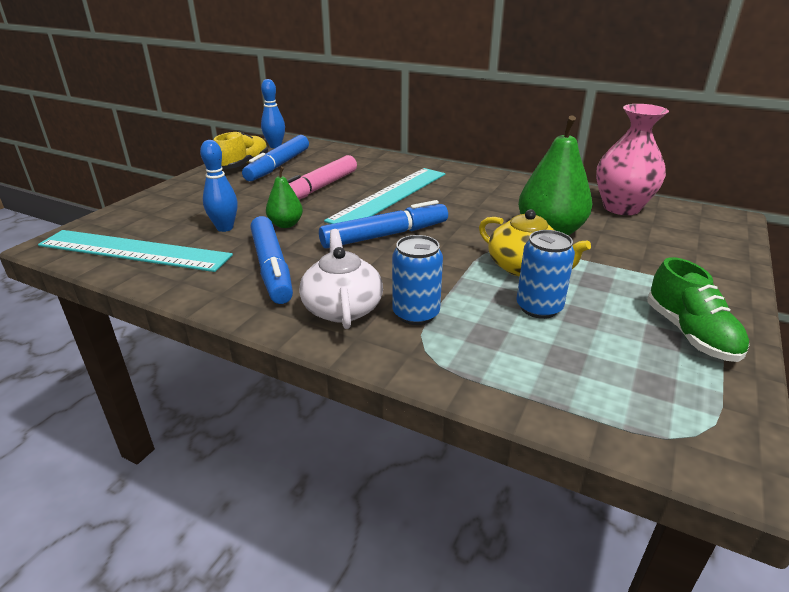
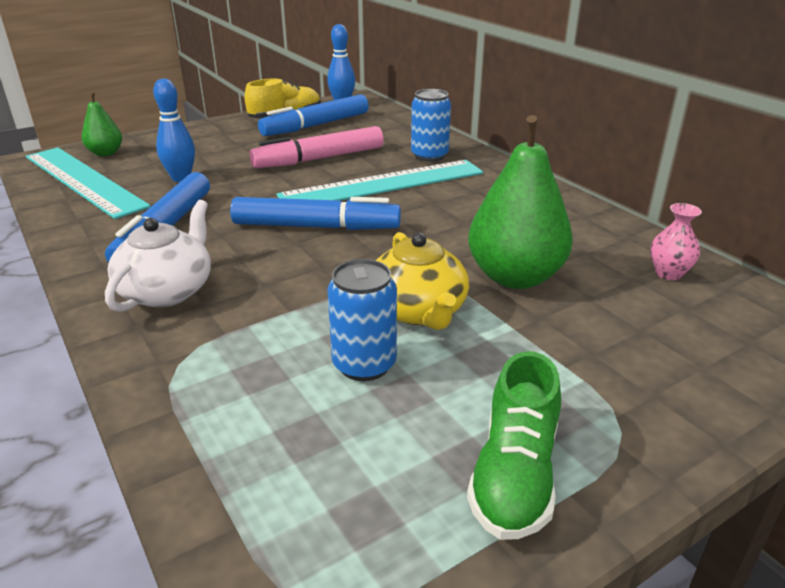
camera: 30 degrees right, 0 degrees up
(286, 224) = (237, 189): green pear -> green pear (106, 153)
(416, 314) = (224, 322): blue can -> blue can (429, 156)
(621, 208) = (668, 273): pink vase -> pink vase, size x0.47

